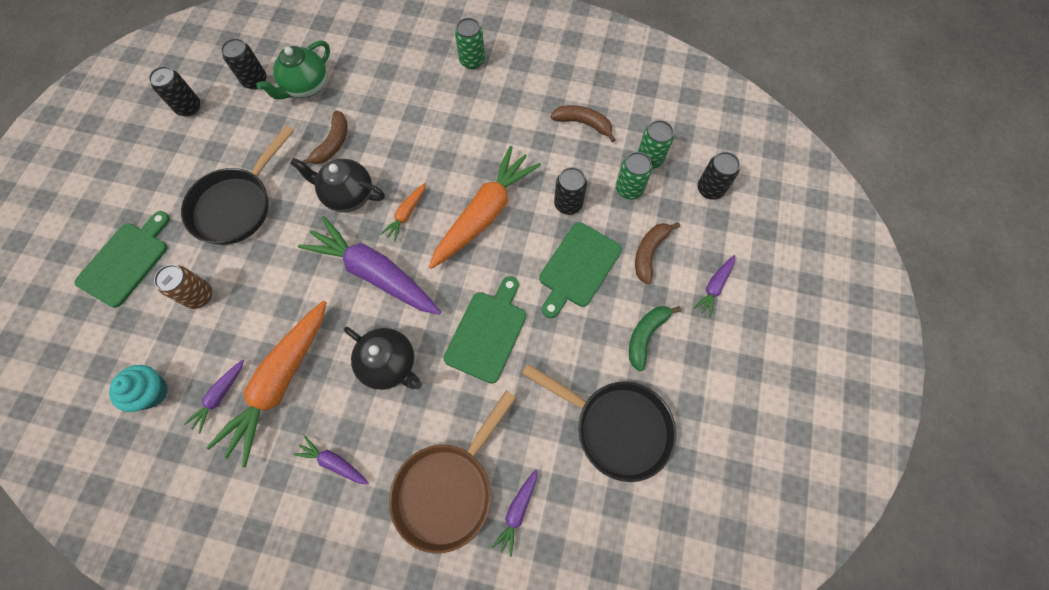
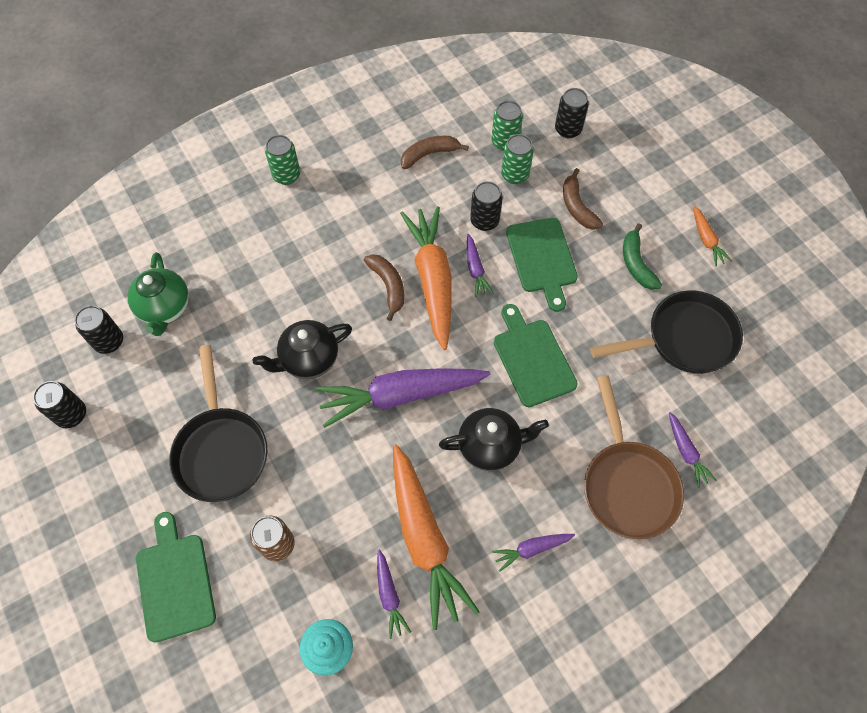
camera: 45 degrees left, 5 degrees down
(333, 144) = (246, 332): brown banana -> brown banana (388, 286)
(406, 214) = (373, 332): orange carrot -> orange carrot (706, 240)
(714, 287) = (642, 193): purple carrot -> purple carrot (475, 270)

